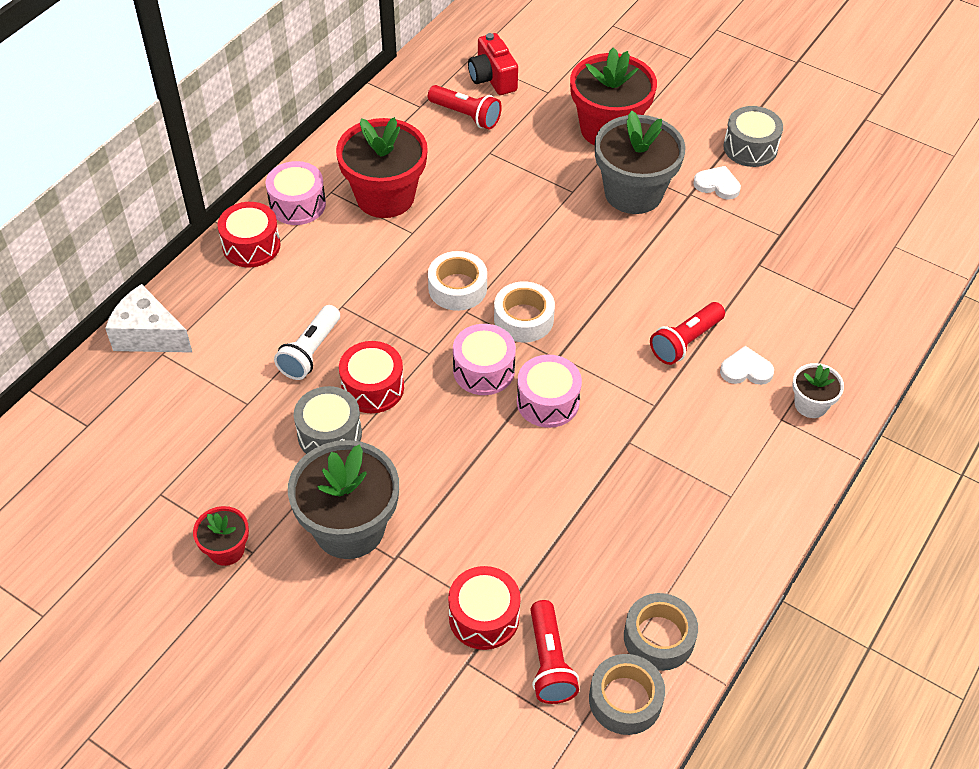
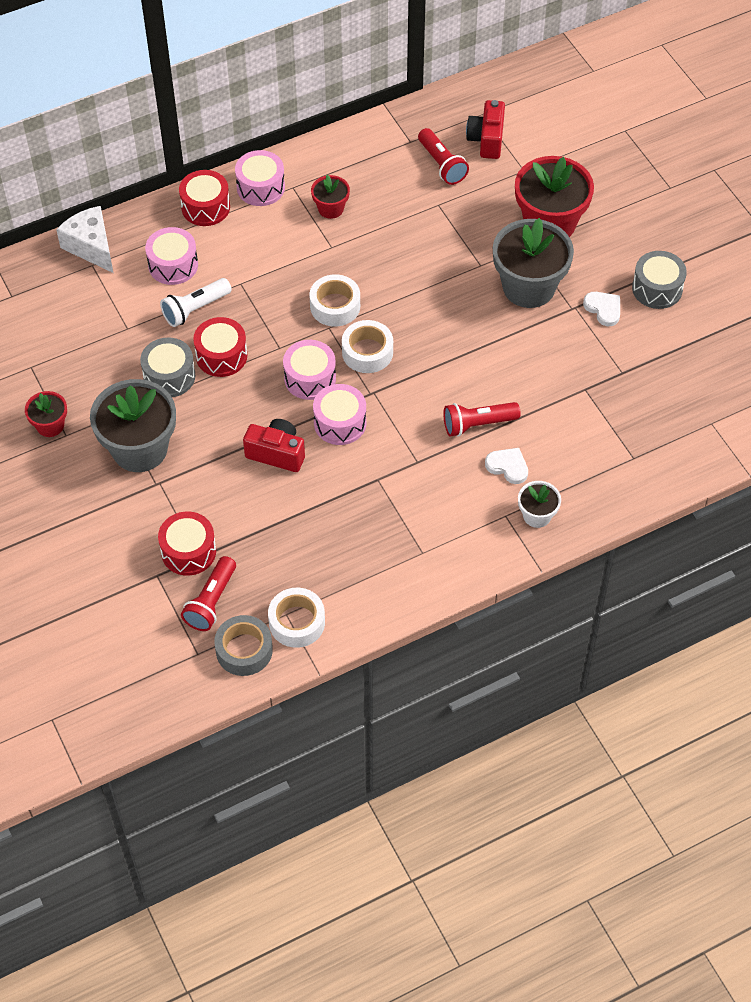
camera: 30 degrees right, 5 degrees up
(255, 317) = (173, 265): none -> pink drum
(385, 197) = (331, 208): red flower pot -> red flower pot, size x0.50
(504, 463) = (276, 453): none -> red camera
(659, 637) = (297, 622): grey tape -> white tape

